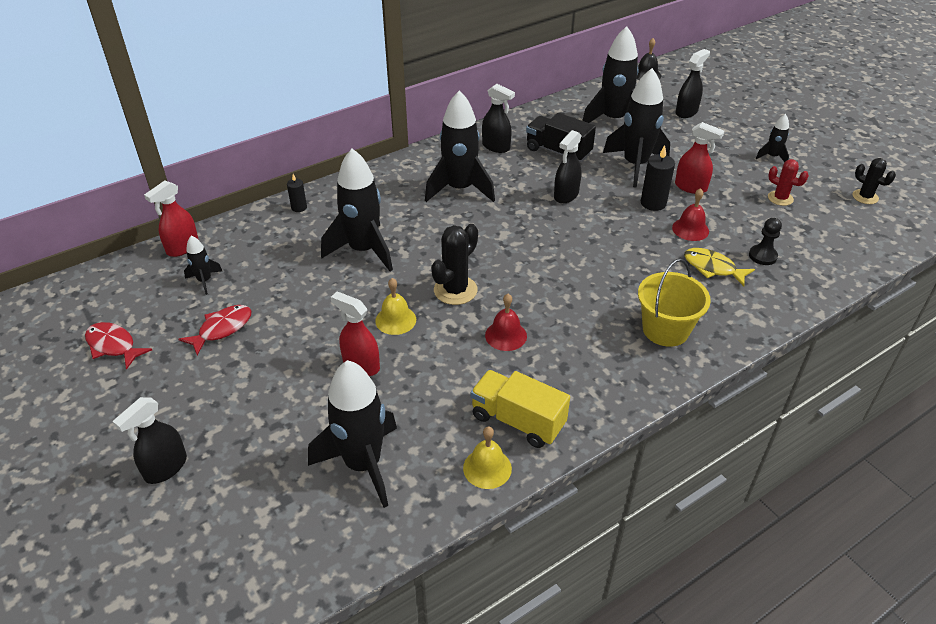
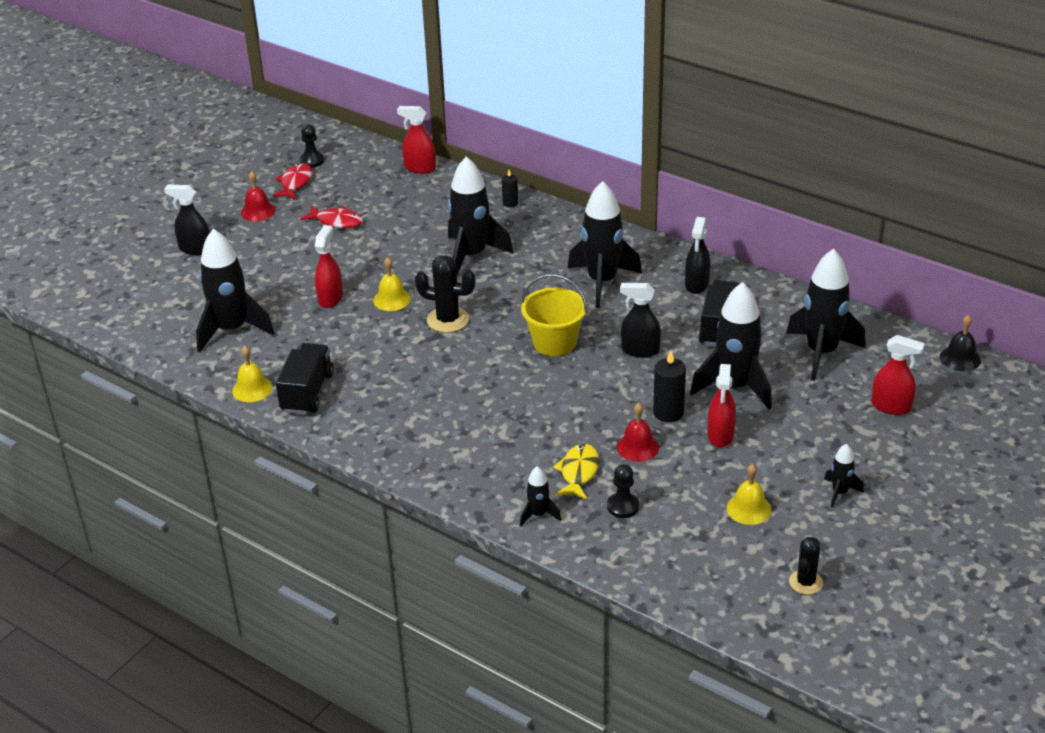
camera: 70 degrees right, 5 degrees down
(82, 322) = (312, 161): none -> black pawn
(204, 281) = (386, 193): black rocket -> black rocket (538, 515)
(506, 335) = (404, 362): red bell -> red bell (258, 211)
(518, 421) = (307, 392): yellow truck -> black truck
(665, 330) = (463, 455): yellow bucket -> yellow bucket (554, 342)
(686, 112) = (891, 406): black spray bottle -> red spray bottle
(780, 198) = (749, 509): red cactus -> yellow bell

